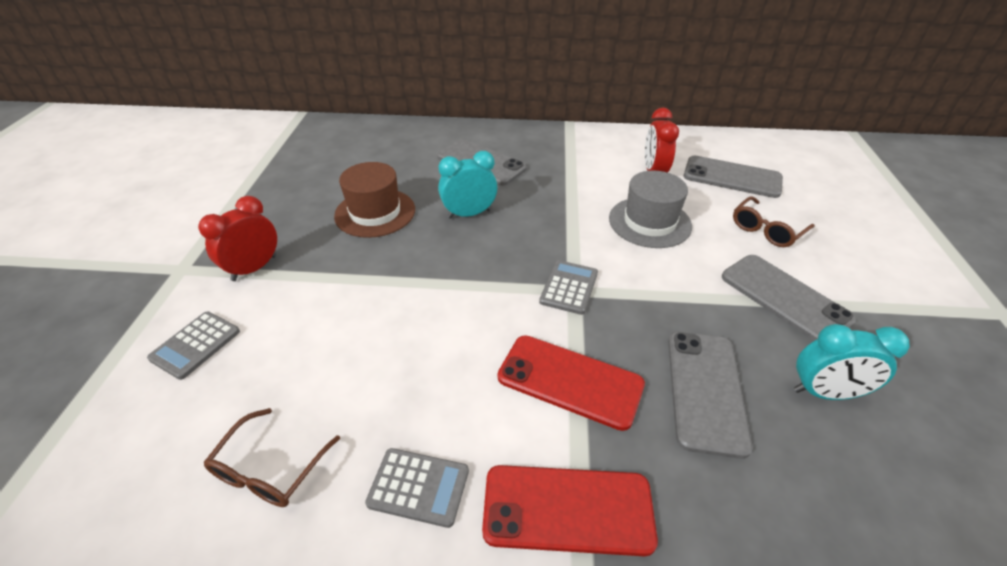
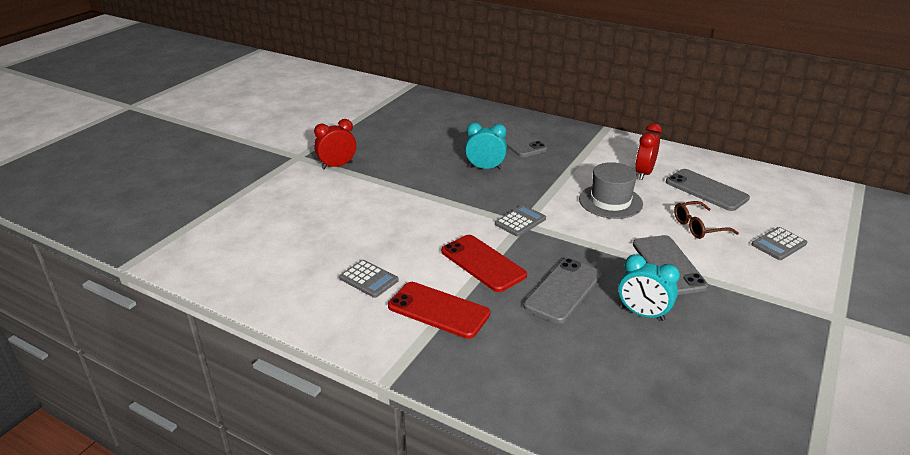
camera: 25 degrees right, 10 degrees down
(195, 345) = (290, 193): grey calculator -> grey calculator (778, 244)
(270, 469) = (302, 252): brown glasses -> none
(375, 212) = (424, 153): brown hat -> none

